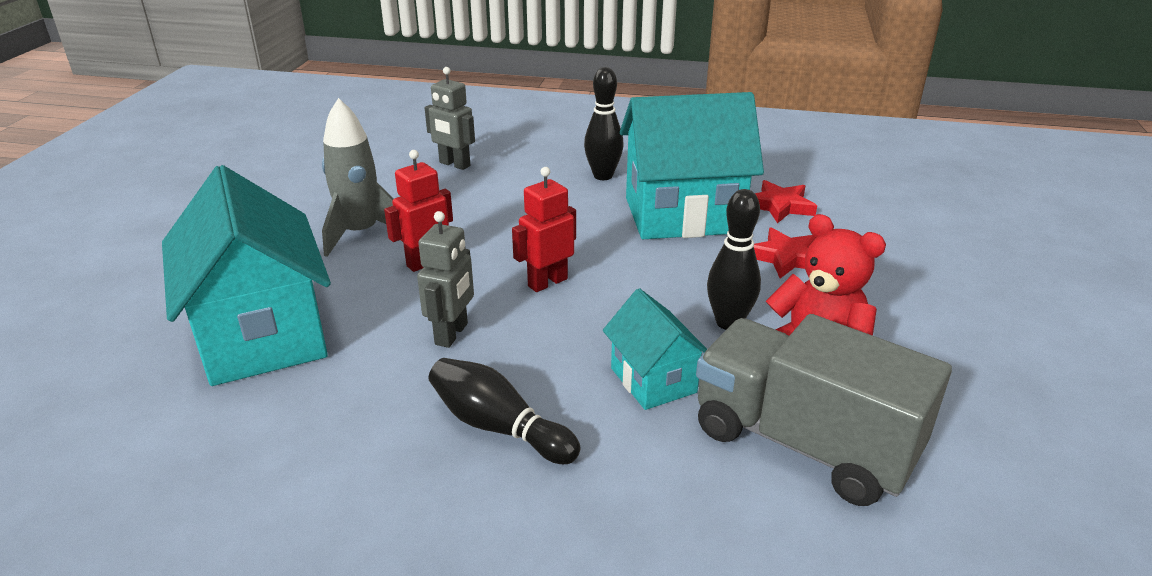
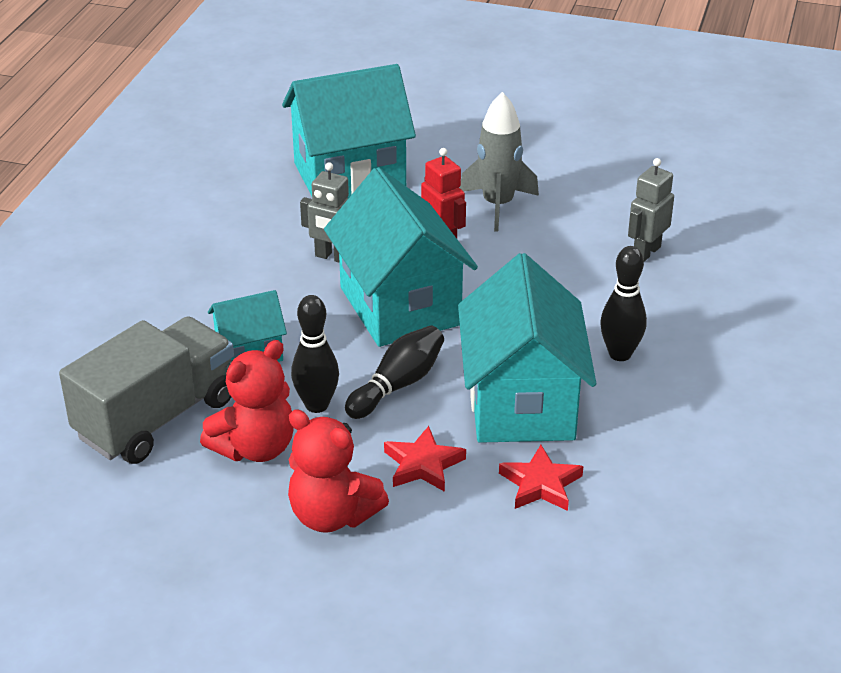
camera: 95 degrees right, 5 degrees up
(499, 427) = (219, 279): black bowling pin -> black bowling pin (397, 385)
(547, 282) = (400, 306): red robot -> turquoise house
(881, 300) = (332, 515): none -> red teddy bear

